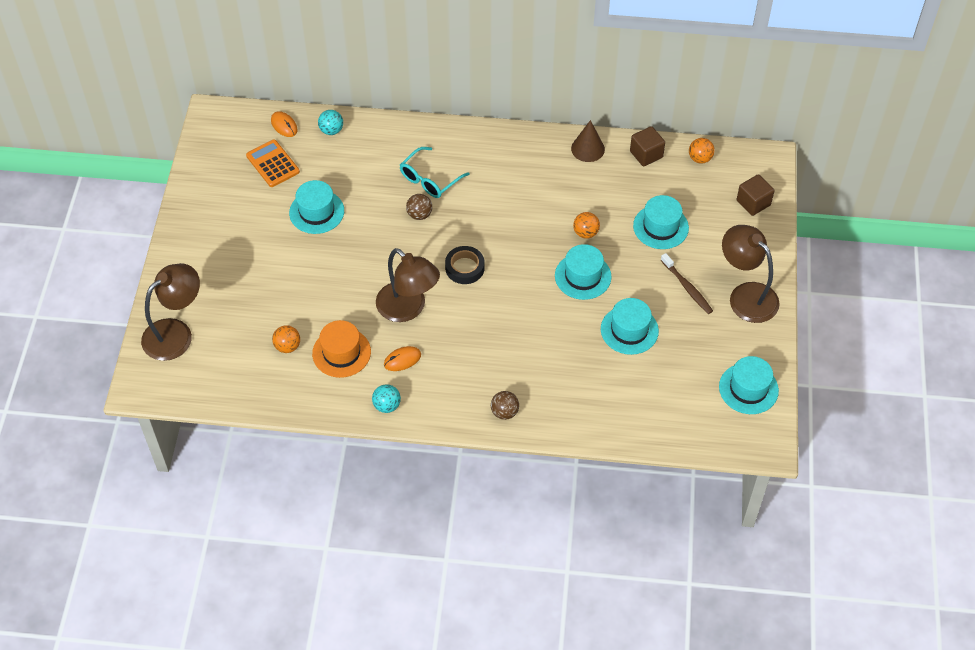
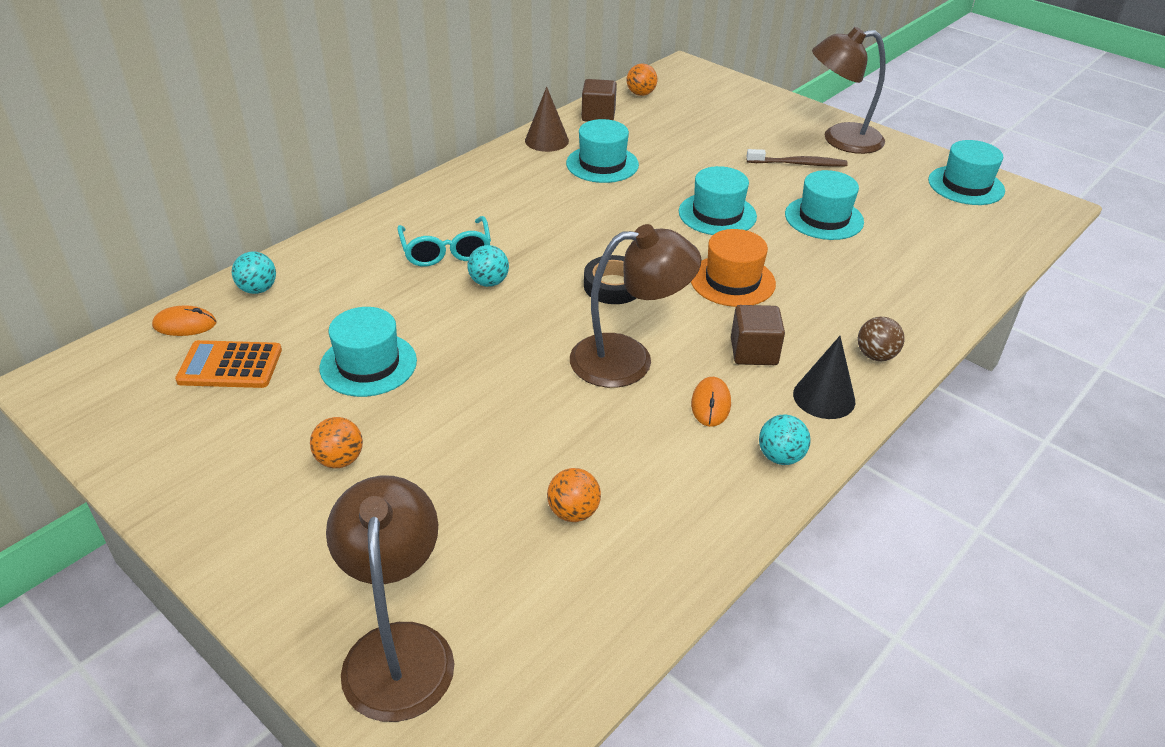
camera: 55 degrees left, 15 degrees down
(341, 352) = (642, 458): orange hat -> orange hat (732, 281)
(419, 214) = (489, 282): brown ball -> turquoise ball
(448, 404) = (824, 397): none -> black cone
(585, 233) = (658, 188): orange ball -> orange ball (340, 460)
(660, 227) = (701, 145): turquoise hat -> turquoise hat (602, 164)
(753, 203) = (728, 92): brown cube -> brown cube (754, 352)

